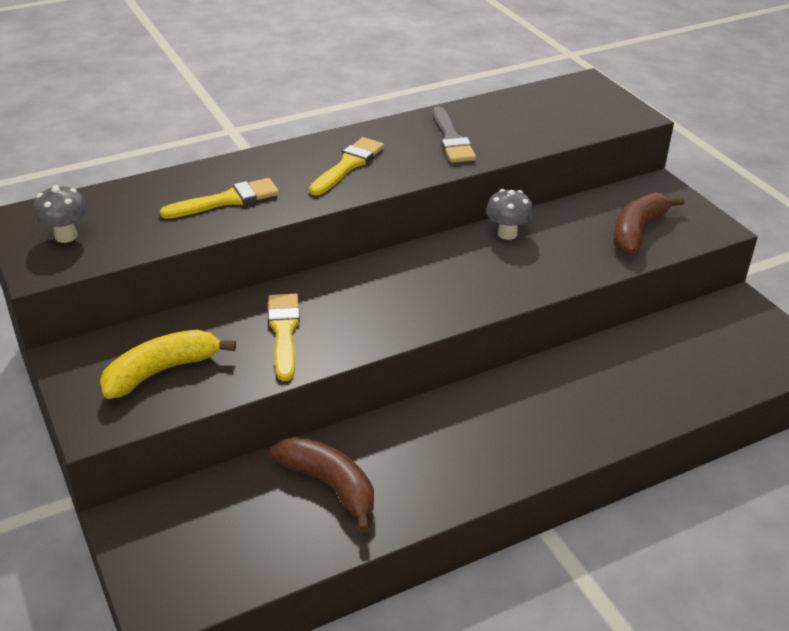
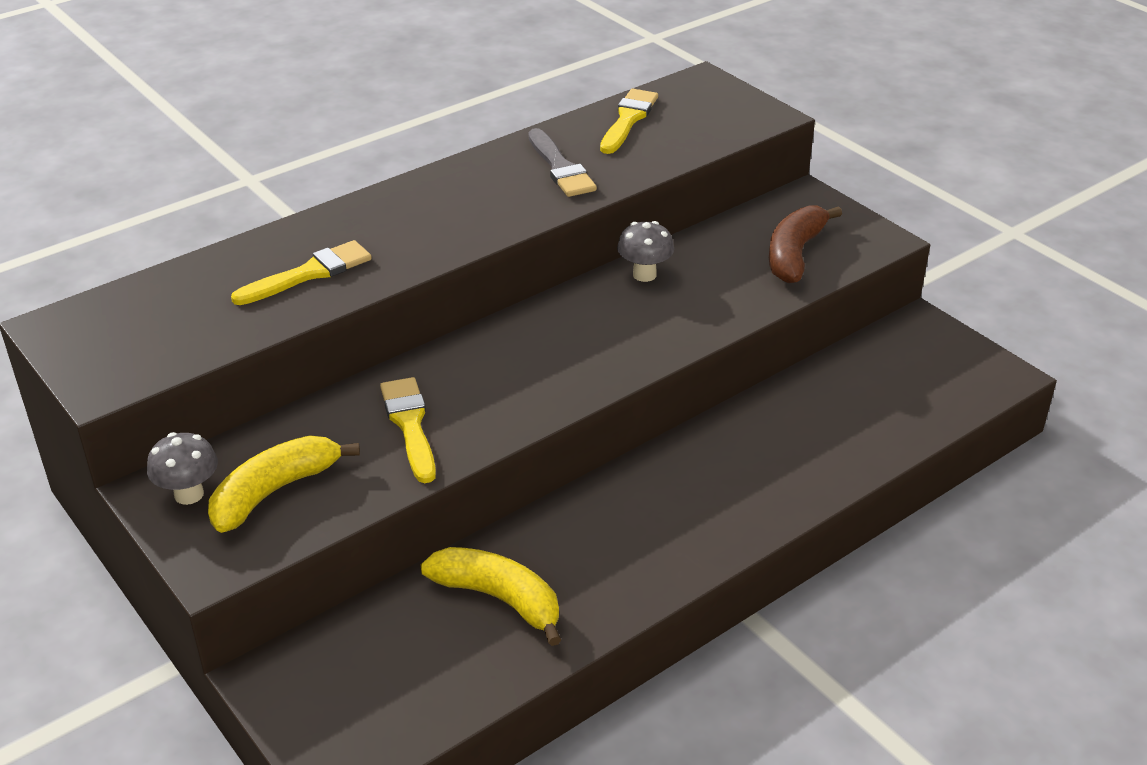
camera: 10 degrees left, 0 degrees up
(66, 236) = (121, 341): grey mushroom -> grey mushroom (189, 494)
(330, 485) = (499, 599): brown banana -> yellow banana
(348, 165) = (445, 214): yellow brush -> yellow brush (628, 120)

